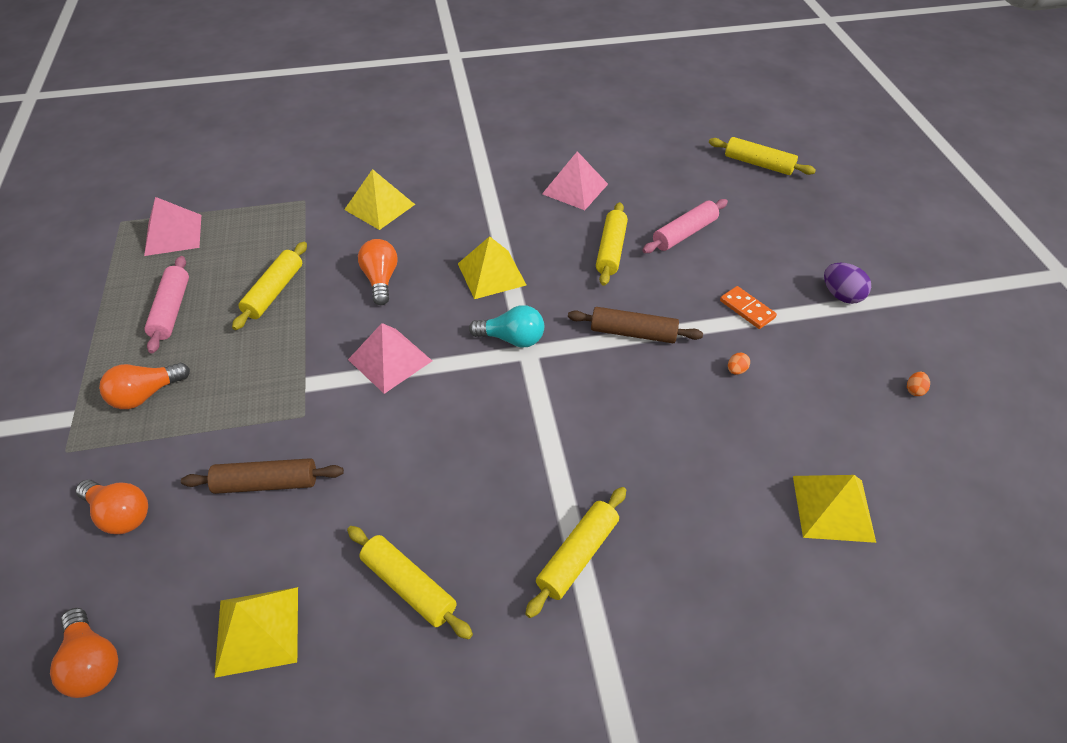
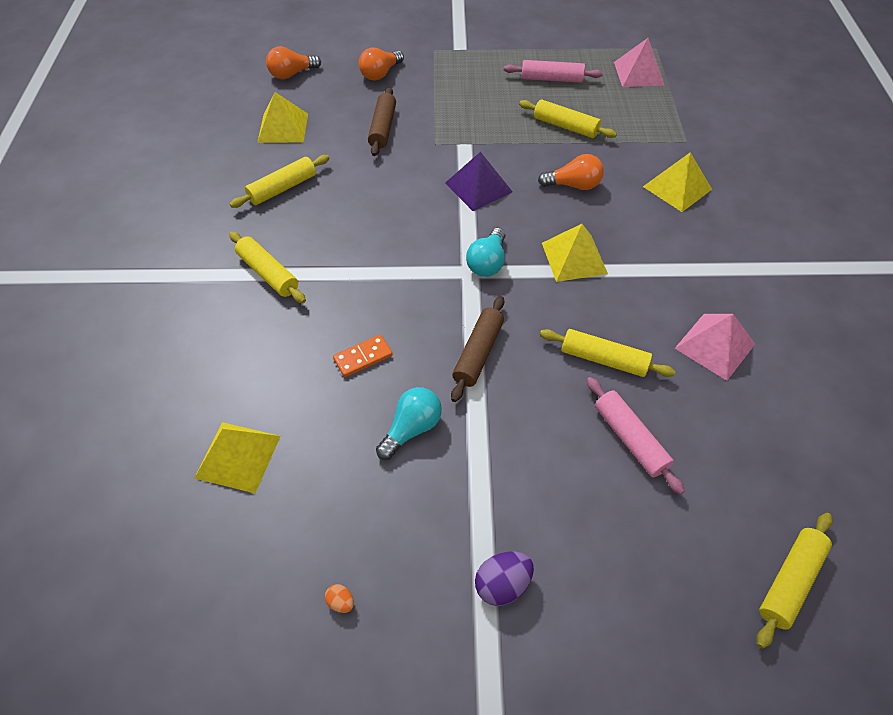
camera: 100 degrees right, 5 degrees up
(146, 394) = (472, 75): orange light bulb -> none
(390, 360) = (478, 187): pink pyramid -> purple pyramid
(736, 370) = (411, 428): orange egg -> turquoise light bulb
(747, 309) = (494, 466): orange domino -> orange domino (363, 357)

